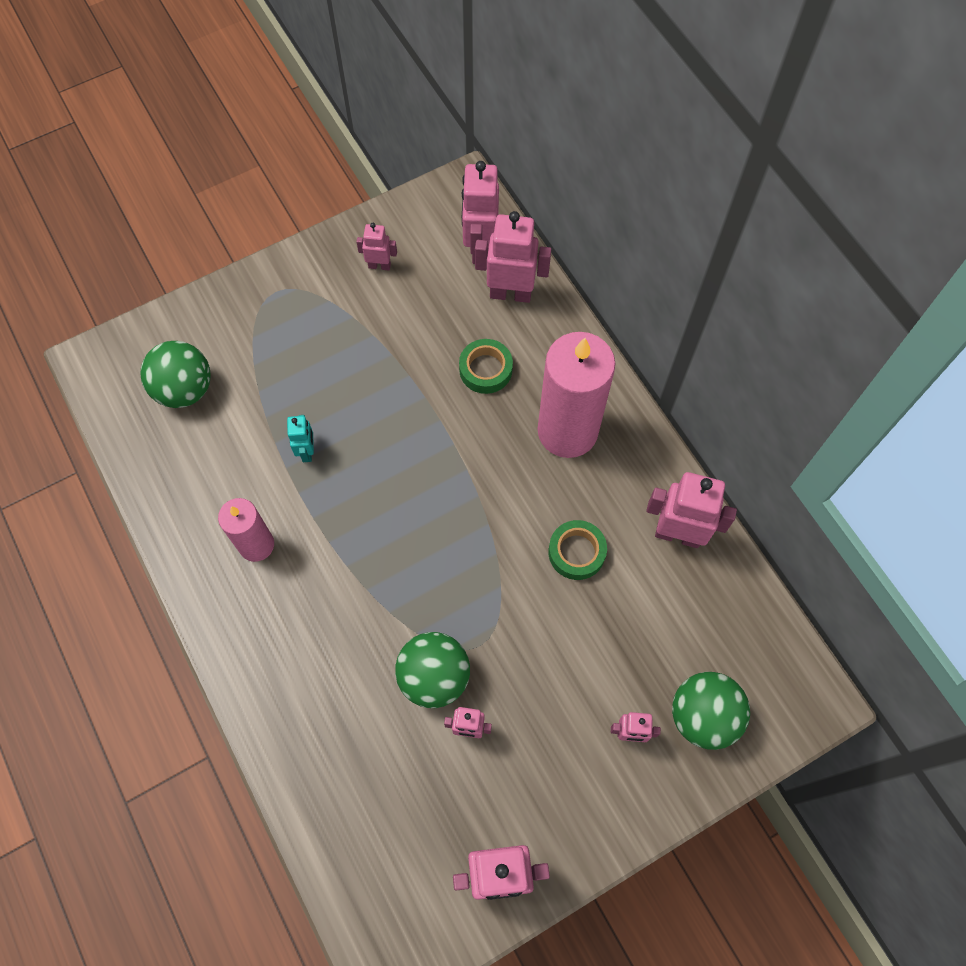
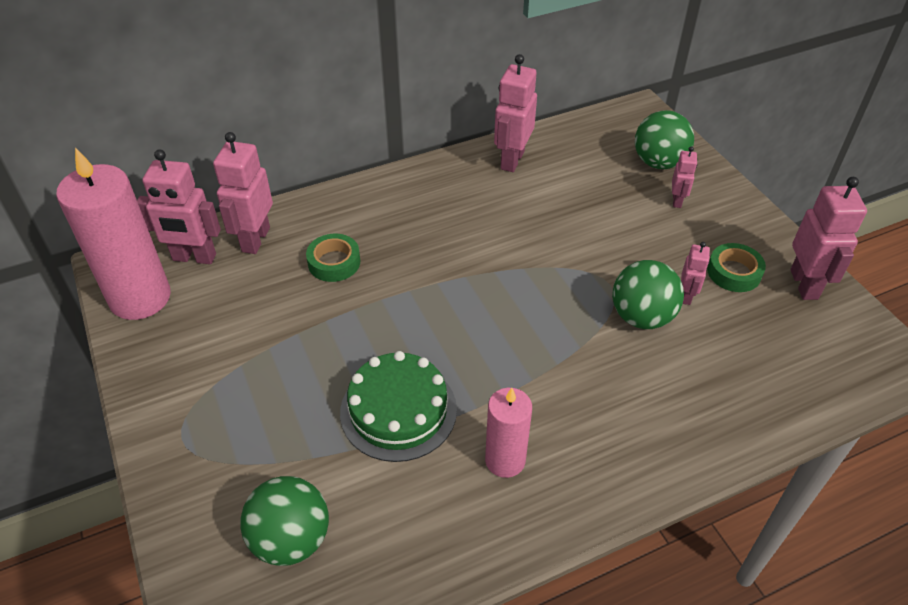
camera: 85 degrees left, 20 degrees down
(307, 451) = (398, 410): turquoise robot -> green cake
(379, 265) = (184, 339): pink robot -> none
(567, 431) = (409, 213): pink candle -> pink candle (140, 298)
(576, 552) = (524, 217): green tape -> green tape (734, 272)

